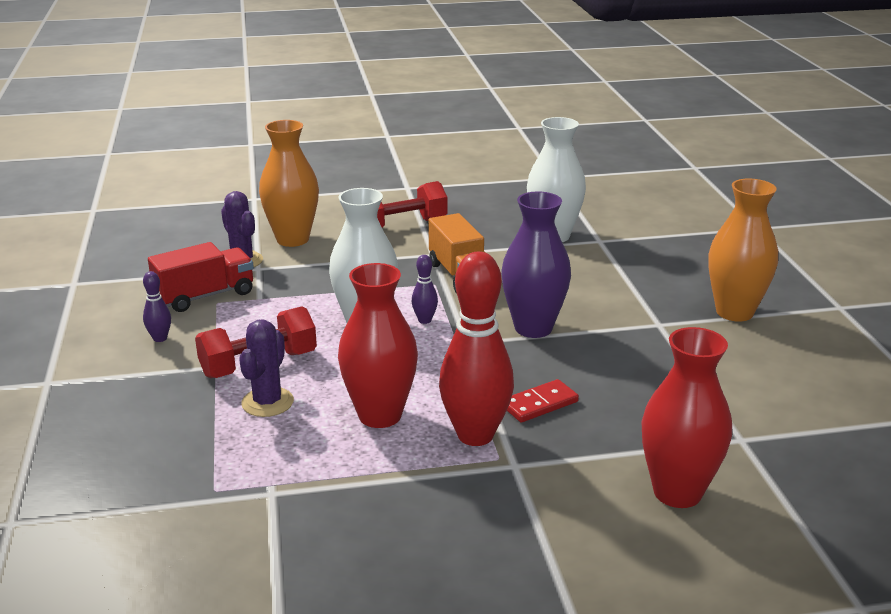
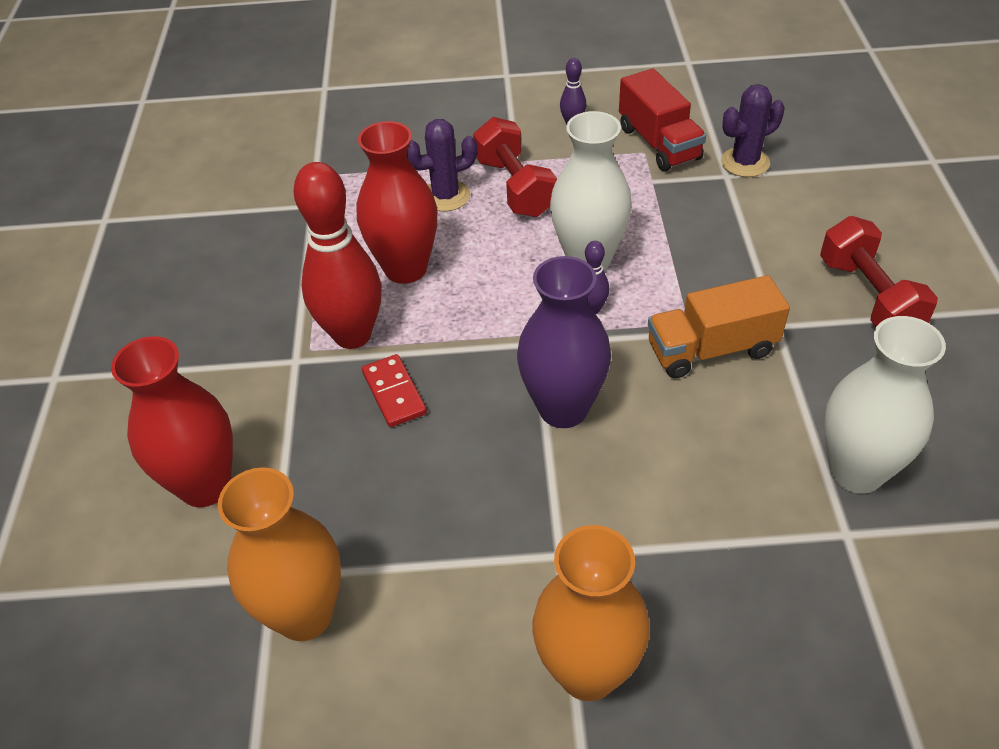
camera: 100 degrees right, 20 degrees up
(267, 402) = (446, 196): purple cactus -> purple cactus turned 45 degrees counterclockwise
(292, 239) = (808, 198): orange vase -> orange vase (304, 614)

